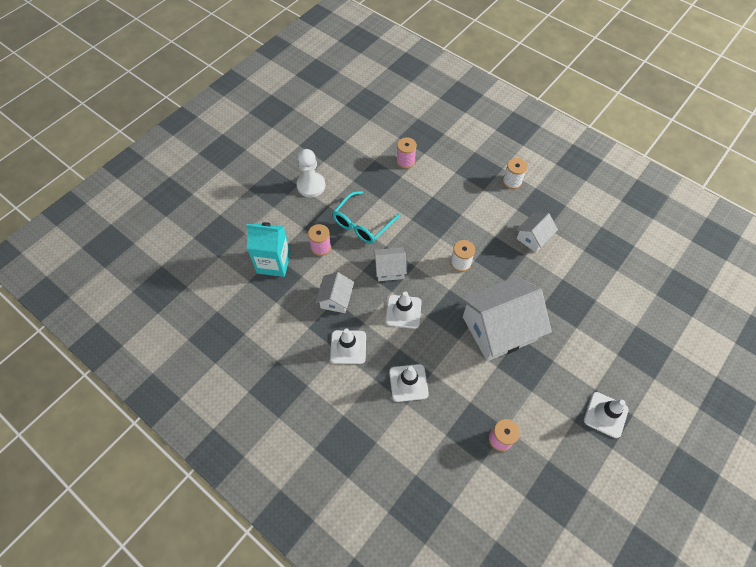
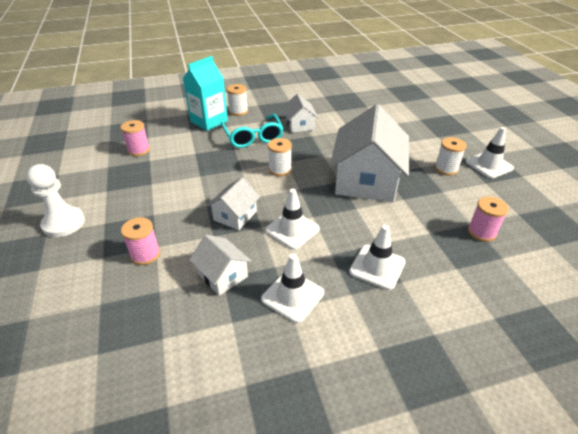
camera: 55 degrees left, 20 degrees down
(273, 263) = (108, 310): turquoise carton -> turquoise carton (209, 121)
(362, 224) = (161, 208): turquoise glasses -> turquoise glasses (253, 137)
(567, 381) = (446, 169): none -> white spool

